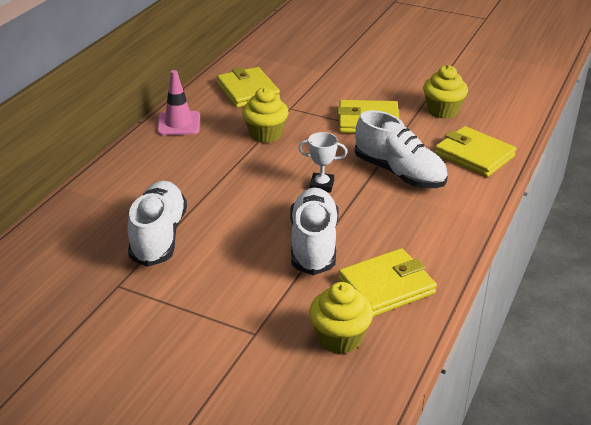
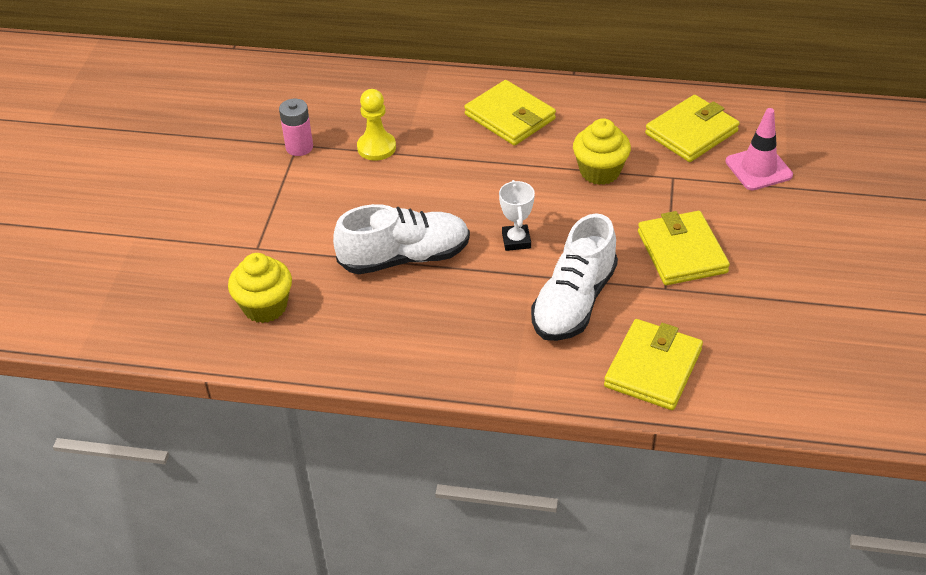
camera: 75 degrees right, 10 degrees up
(123, 284) = (299, 147): none -> pink battery
(159, 236) = (376, 147): white shoe -> yellow pawn
(179, 124) = (585, 101): pink traffic cone -> pink traffic cone (758, 168)
(386, 286) = (353, 327): yellow wallet -> yellow wallet (510, 117)
(442, 111) = (754, 320): yellow cupcake -> none

